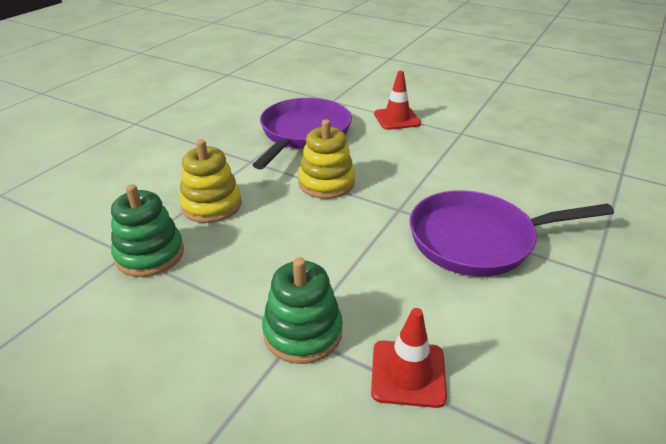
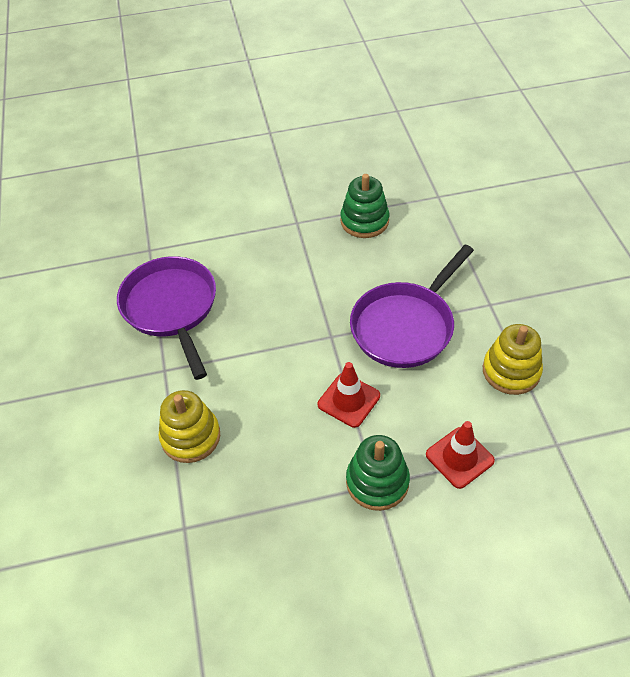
camera: 40 degrees left, 15 degrees up
(150, 254) = (203, 514): green stacking toy -> green stacking toy (364, 221)
(326, 183) = (252, 349): yellow stacking toy -> yellow stacking toy (511, 371)
(397, 119) = (230, 238): red traffic cone -> red traffic cone (349, 400)

